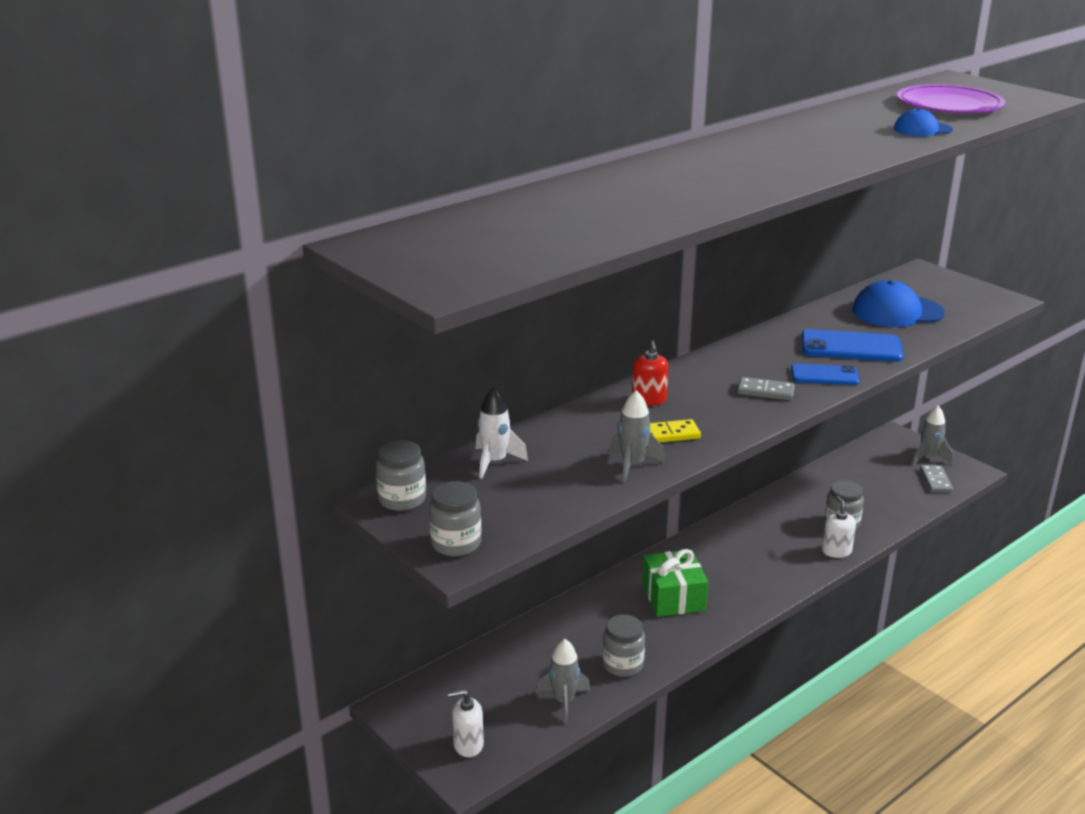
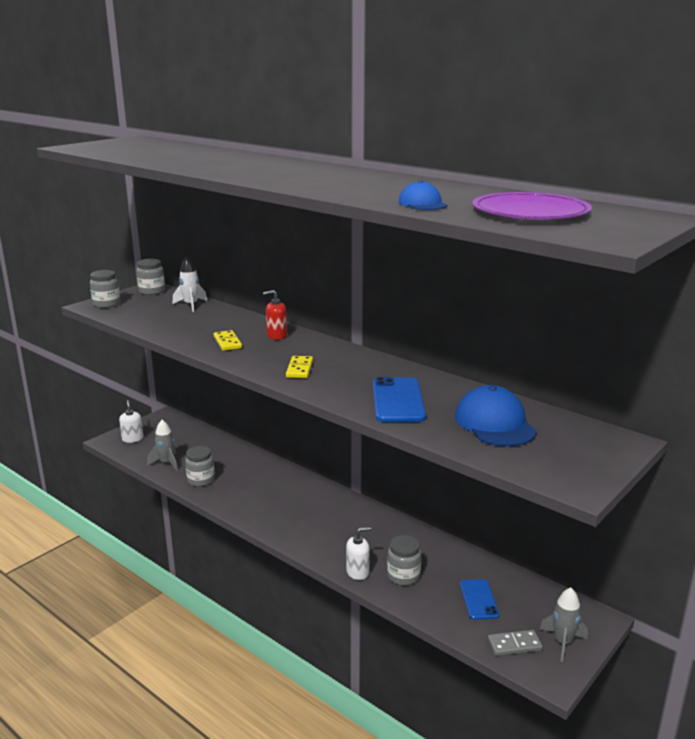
camera: 80 degrees right, 5 degrees down
(632, 465) = (186, 335): grey rocket -> none
(673, 597) = (276, 495): green gift -> none
(765, 391) = (299, 369): grey domino -> yellow domino
(824, 375) = (335, 389): blue phone -> blue phone (478, 599)

